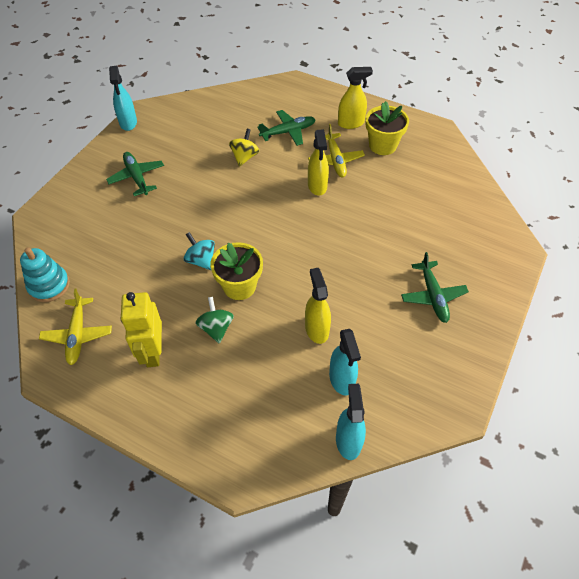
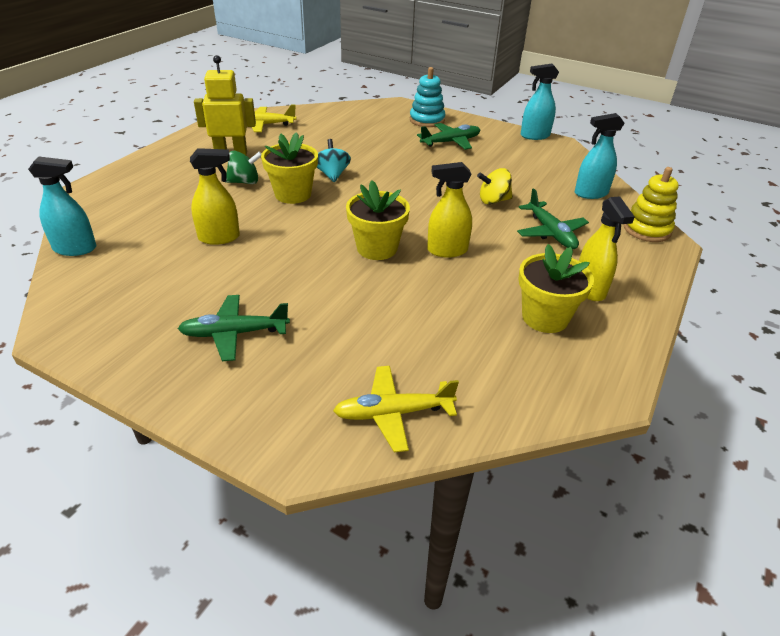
camera: 90 degrees right, 15 degrees down
(49, 285) = (317, 112): turquoise stacking toy -> turquoise stacking toy (427, 120)
(201, 260) = (332, 174): turquoise spinning top -> turquoise spinning top turned 60 degrees counterclockwise
(244, 157) = (493, 201): yellow spinning top -> yellow spinning top turned 150 degrees clockwise
(279, 87) = (647, 229): none -> yellow stacking toy
(319, 224) = (377, 248): none -> yellow flower pot
(335, 160) = (501, 269): yellow plane -> yellow plane (394, 413)
(342, 379) = (147, 249): turquoise spray bottle -> turquoise spray bottle (590, 193)

